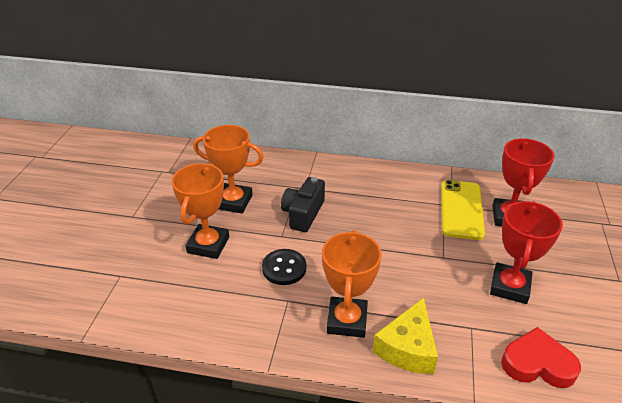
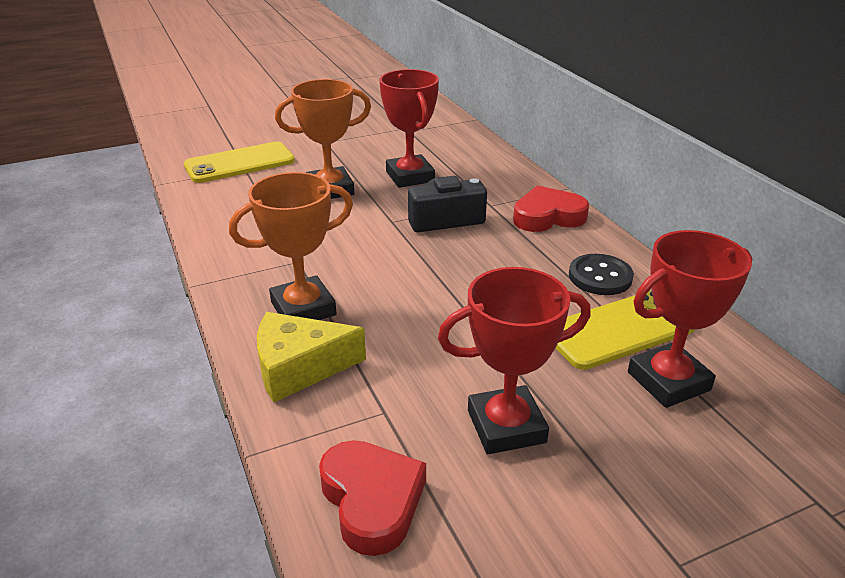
camera: 55 degrees right, 5 degrees down
(108, 275) = (240, 163): none -> yellow phone
(233, 202) = (410, 176): orange trophy -> red trophy
(284, 268) = (343, 241): black button -> black button (600, 277)
(339, 175) = (548, 216): none -> red heart

